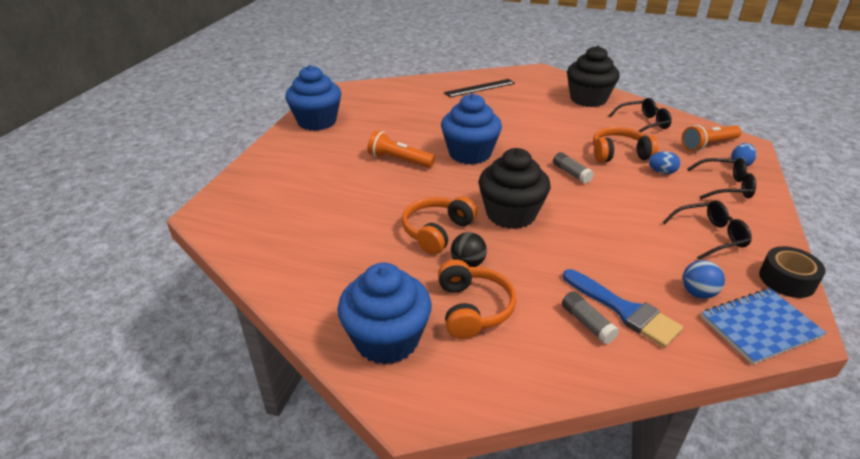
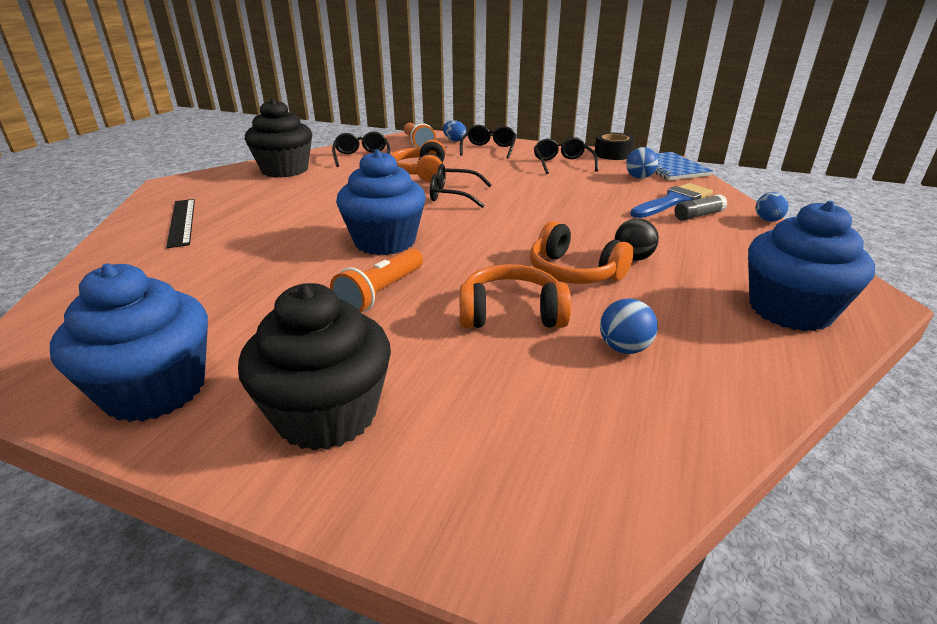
camera: 85 degrees left, 5 degrees down
(338, 246) = (624, 348): none -> blue ball
(473, 309) = (708, 260): orange headphones -> orange headphones (511, 313)
(511, 214) = (533, 230): black cupcake -> black cupcake (327, 414)
(571, 173) = (453, 195): grey glue stick -> black glasses
(661, 172) = (460, 163): blue egg -> blue egg (767, 221)

